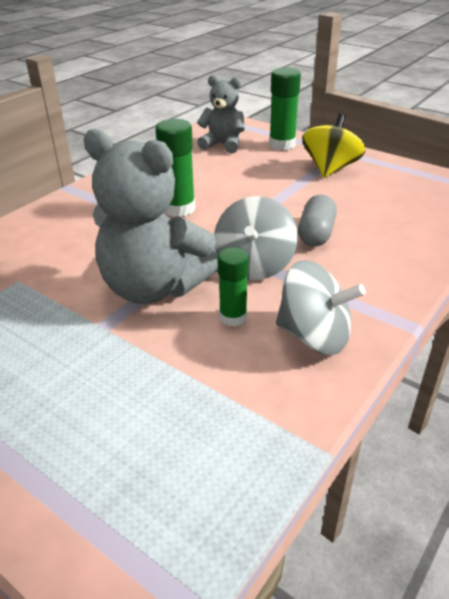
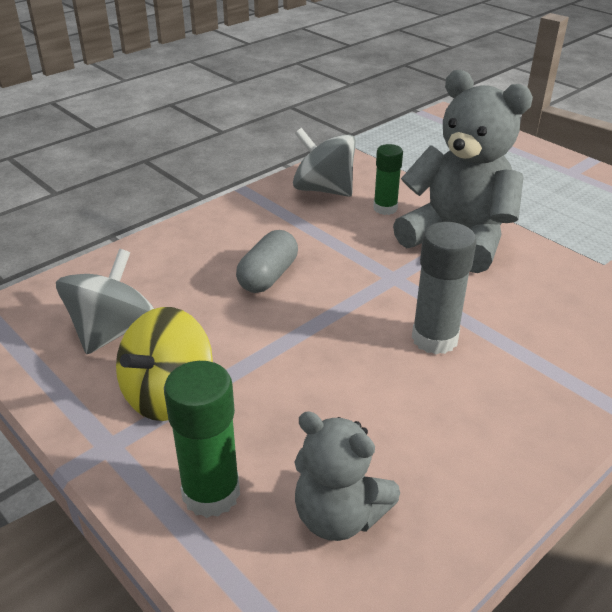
camera: 170 degrees left, 0 degrees up
(179, 209) = (434, 339): green glue stick -> grey glue stick
(254, 265) = (353, 249): grey spinning top -> grey spinning top (112, 331)

